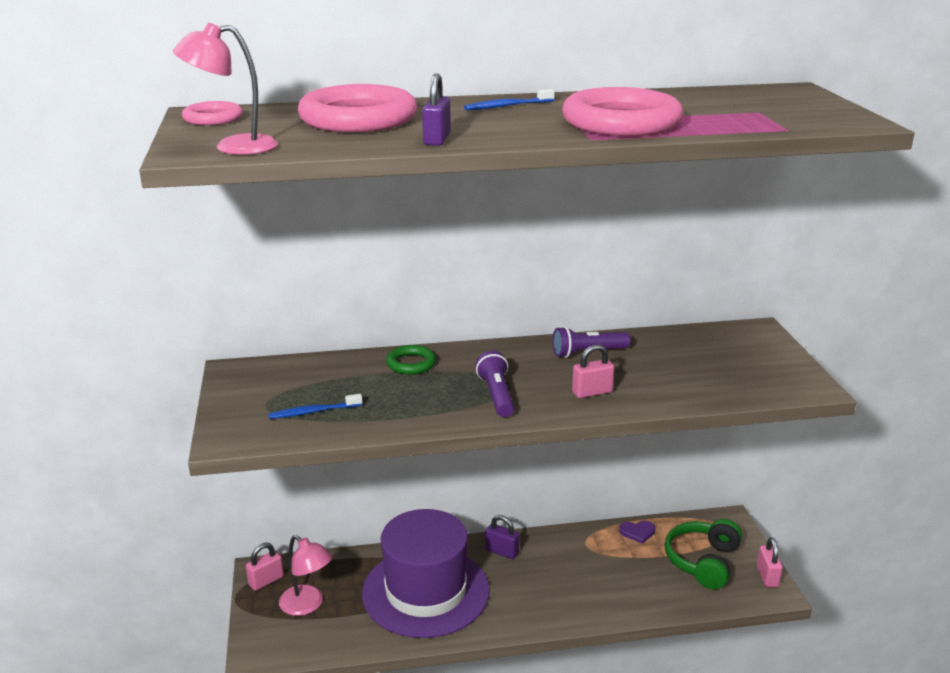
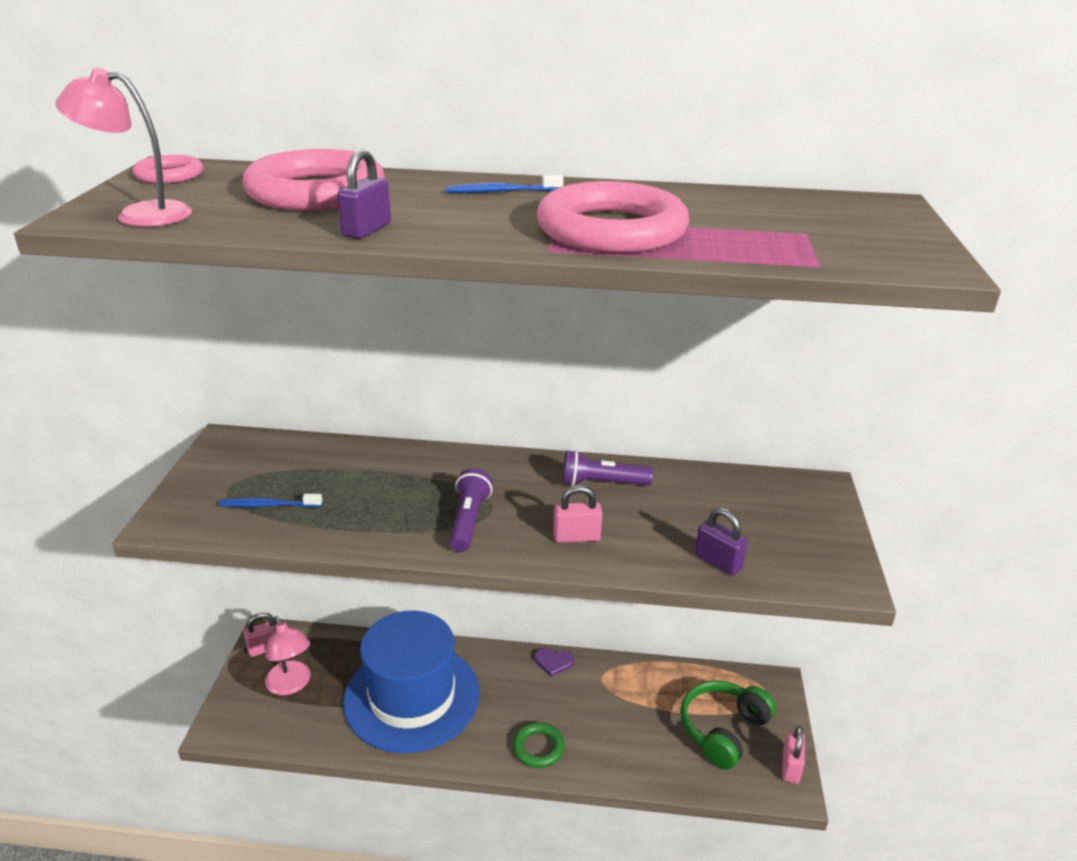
camera: 15 degrees right, 5 degrees up
(411, 363) = (403, 463): green ring -> green ring (538, 748)
(425, 591) = (412, 696): purple hat -> blue hat
(502, 551) = (509, 667): purple padlock -> purple padlock (718, 562)
(637, 532) = (665, 677): purple heart -> purple heart (553, 662)

